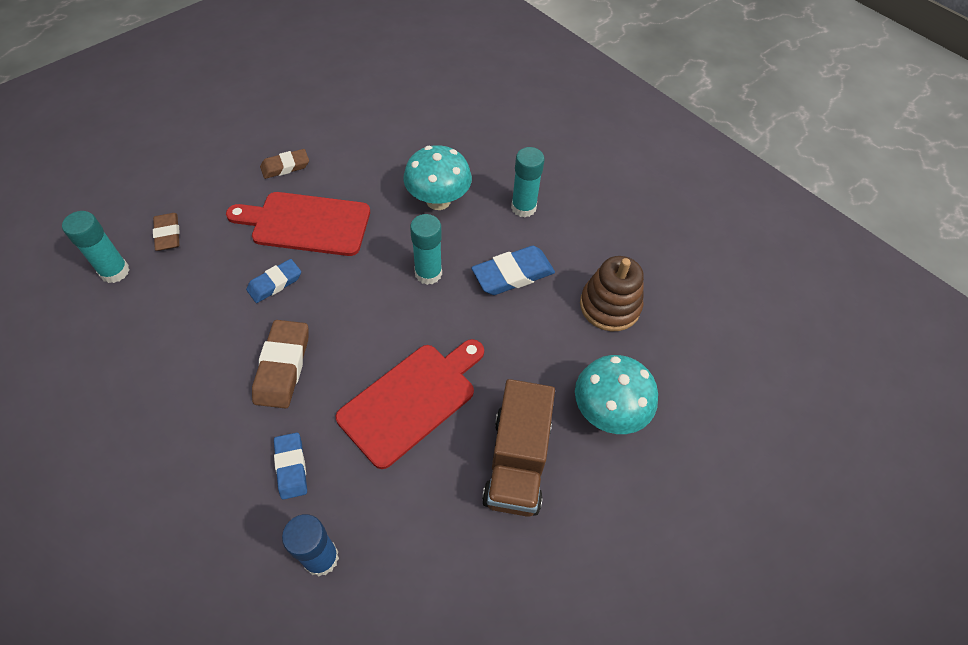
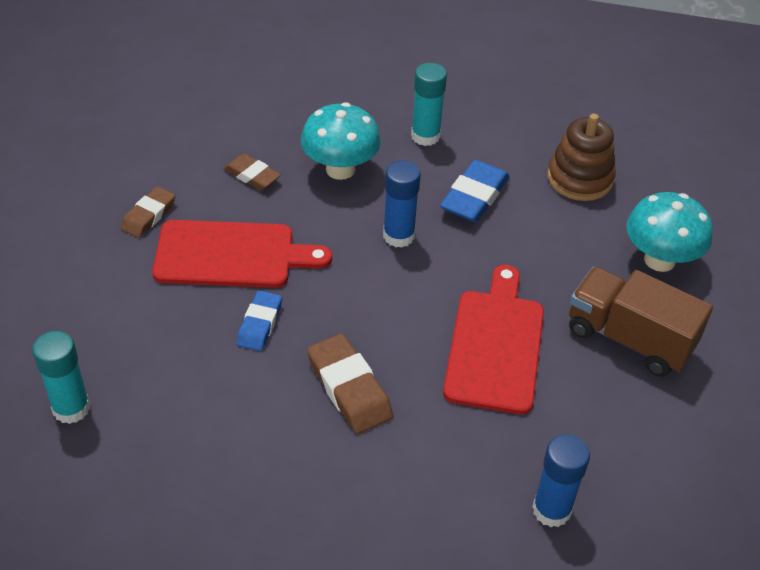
camera: 35 degrees left, 10 degrees down
(168, 234) = (91, 343): brown eraser -> brown eraser (252, 175)
(291, 467) = (449, 461): blue eraser -> none
(306, 223) = (231, 255): red cutting board -> red cutting board turned 150 degrees counterclockwise
(428, 273) = (398, 236): turquoise glue stick -> blue glue stick
(517, 461) = (629, 339): brown truck -> brown truck turned 150 degrees clockwise

